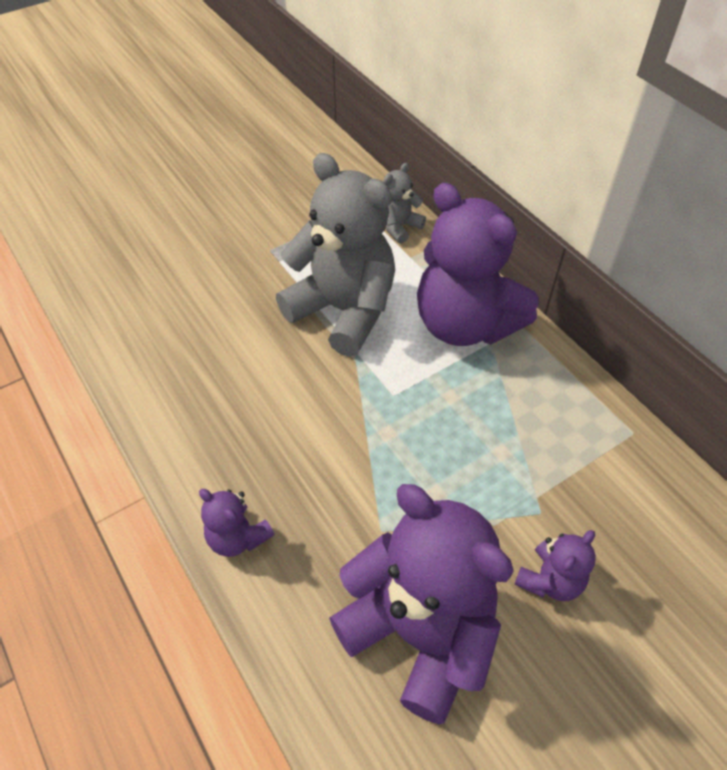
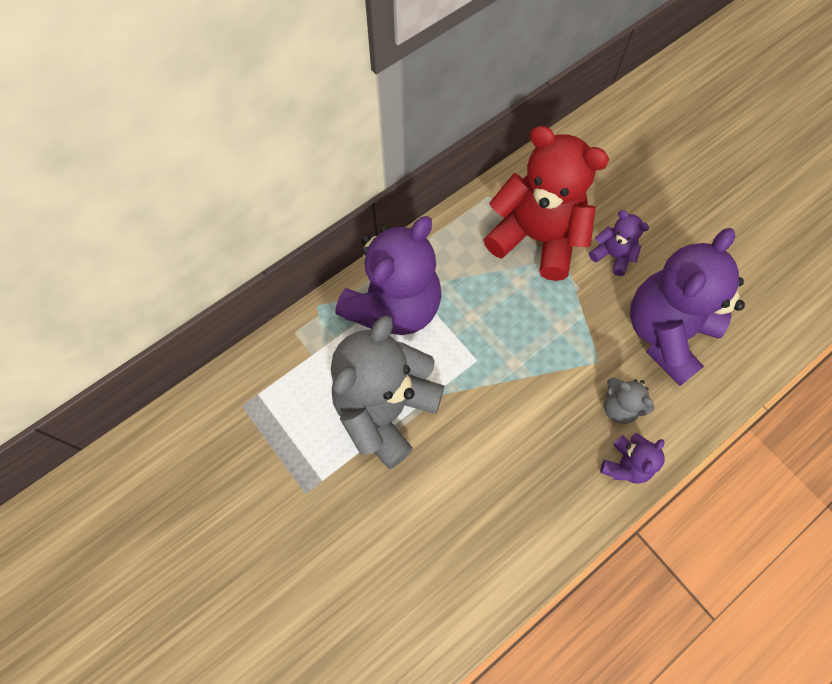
camera: 95 degrees left, 15 degrees up
(399, 227) = (269, 367): grey teddy bear -> grey teddy bear (619, 407)
(571, 482) = (536, 238): none -> red teddy bear

